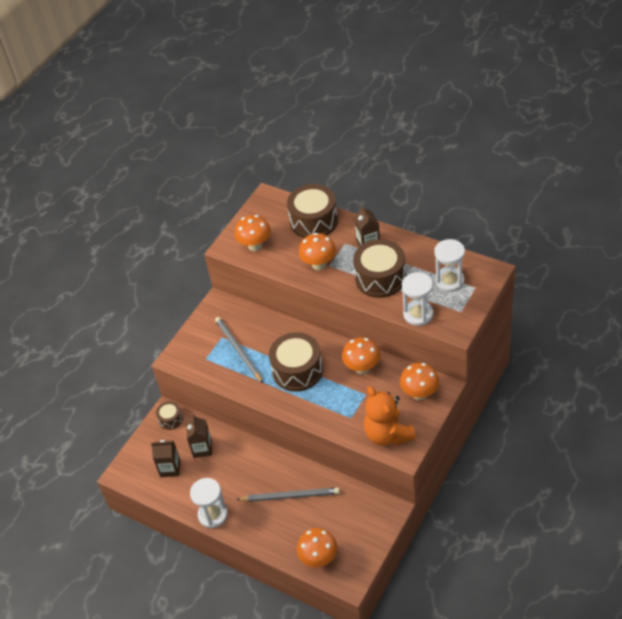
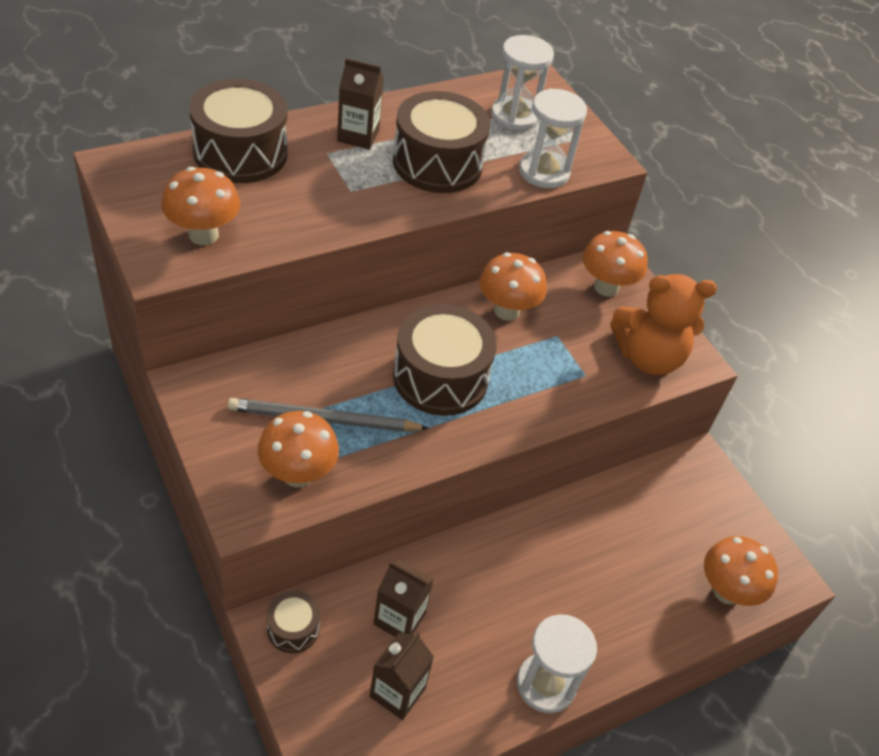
camera: 70 degrees left, 0 degrees up
(290, 496) = (590, 557): grey pencil -> none
(319, 264) = (336, 198): orange mushroom -> orange mushroom (298, 474)

